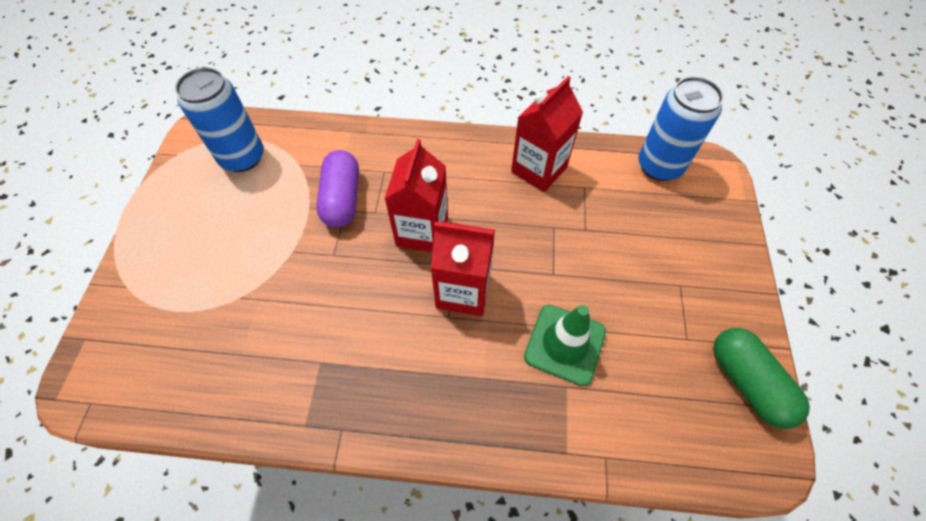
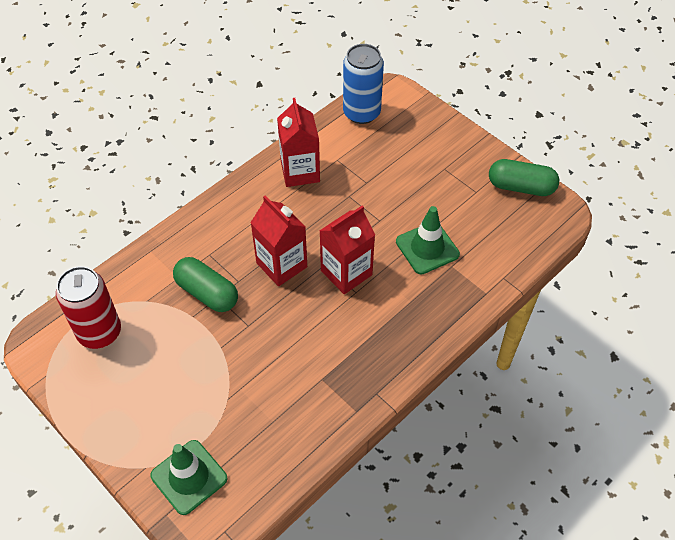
camera: 50 degrees left, 5 degrees down
(134, 328) = (189, 477): none -> green traffic cone
(242, 157) = (99, 332): blue can -> red can
(342, 199) = (207, 293): purple capsule -> green capsule

